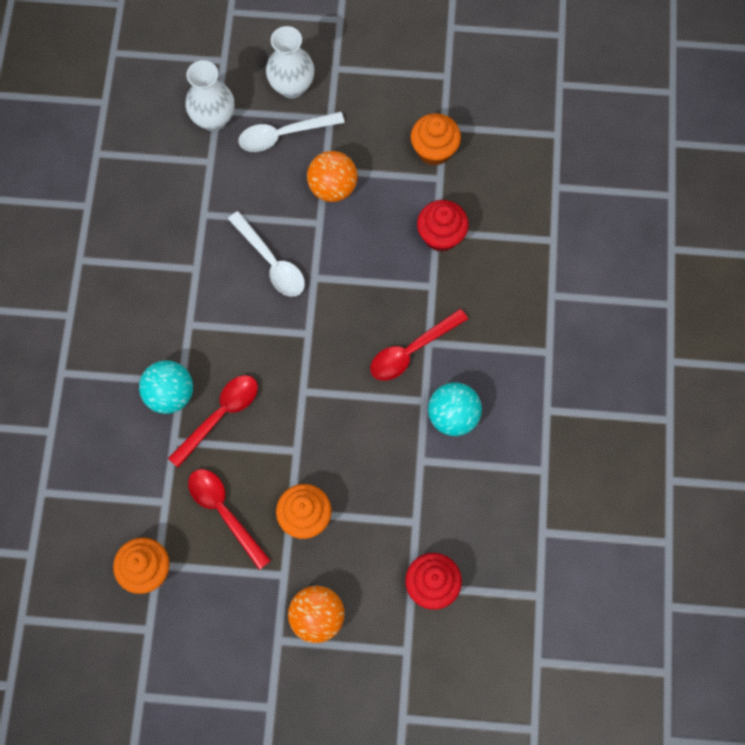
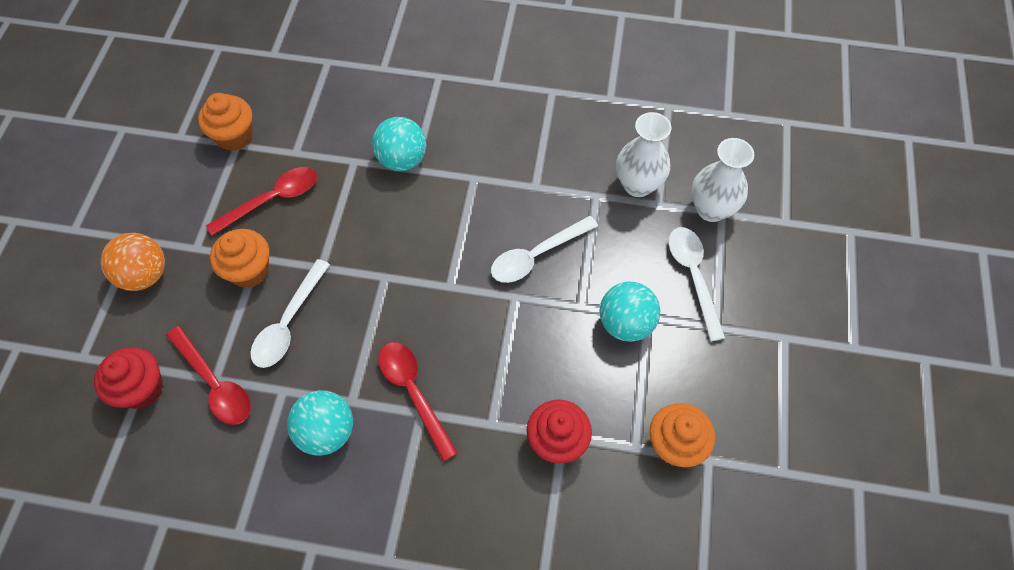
camera: 95 degrees right, 10 degrees down
(220, 415) = (372, 201): red spoon -> red spoon (215, 384)
(292, 86) = (756, 289): white vase -> white vase (637, 185)
(333, 187) = (625, 323): orange ball -> turquoise ball
(356, 468) = (288, 323): none -> white spoon

